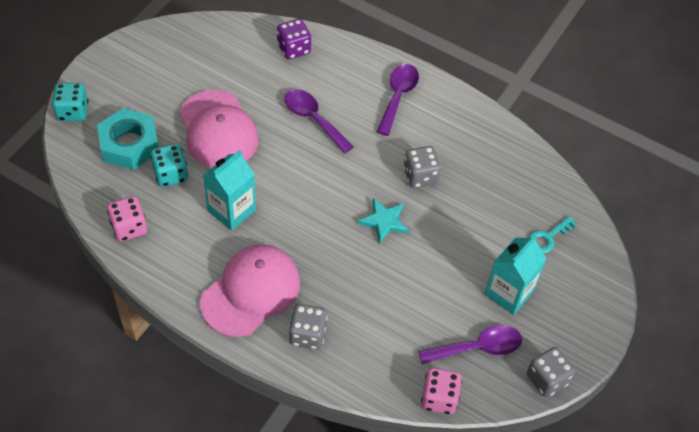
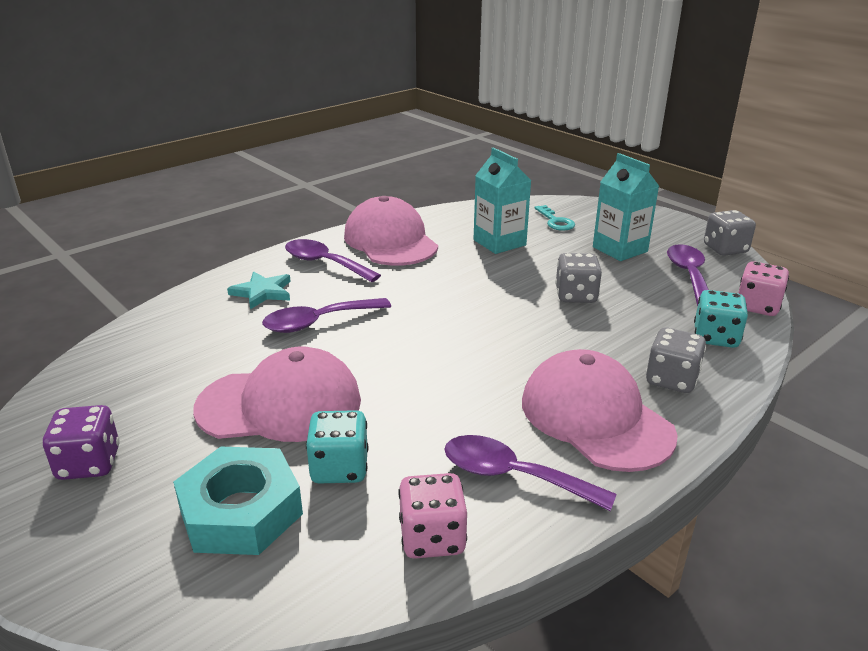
camera: 70 degrees left, 25 degrees down
(73, 111) = (97, 588): turquoise dice -> turquoise dice (715, 337)
(184, 255) = (513, 476): none -> purple spoon
(231, 210) = (442, 414): turquoise carton -> turquoise carton (499, 242)
(294, 49) = (184, 318): purple dice -> purple dice (89, 463)
(384, 221) = (505, 300): turquoise star -> turquoise star (262, 292)
(420, 176) = (449, 269): grey dice -> grey dice (576, 296)
(454, 127) = (390, 241): none -> pink cap

